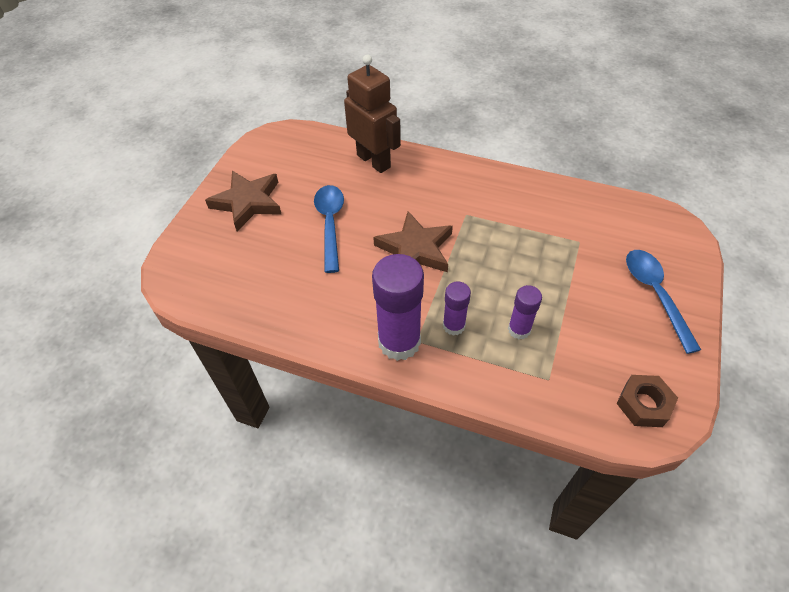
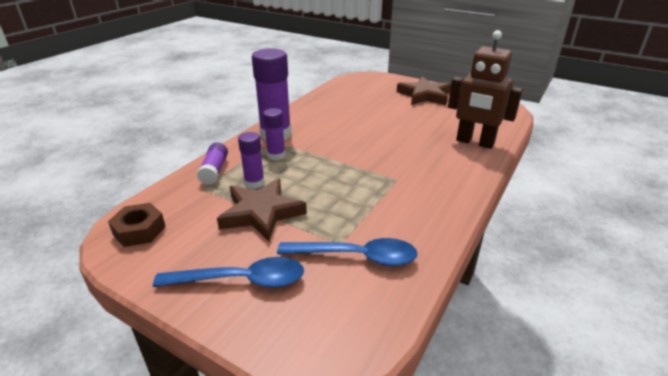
camera: 100 degrees right, 20 degrees down
(330, 224) = (397, 120): blue spoon -> blue spoon (356, 257)
(374, 161) = (475, 142): brown robot -> brown robot turned 60 degrees clockwise
(415, 249) = (360, 149): brown star -> brown star (261, 213)
(509, 380) = (214, 170): none -> purple glue stick

